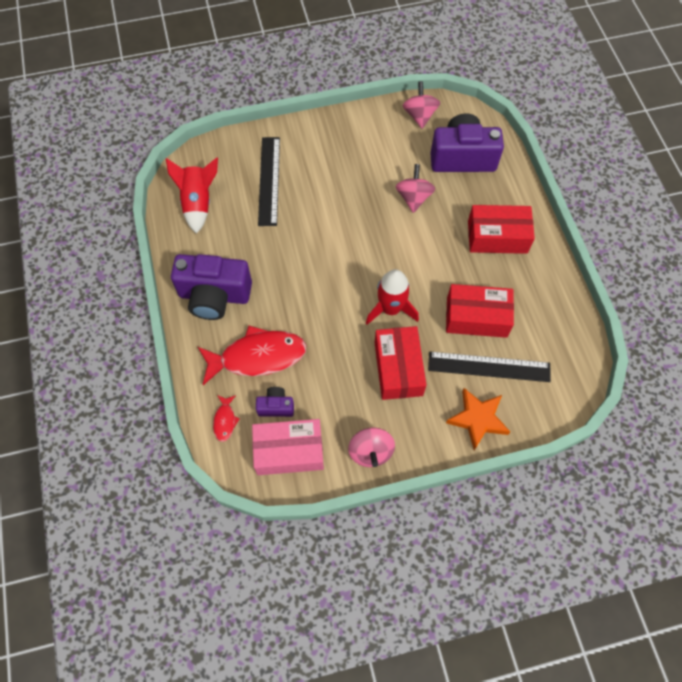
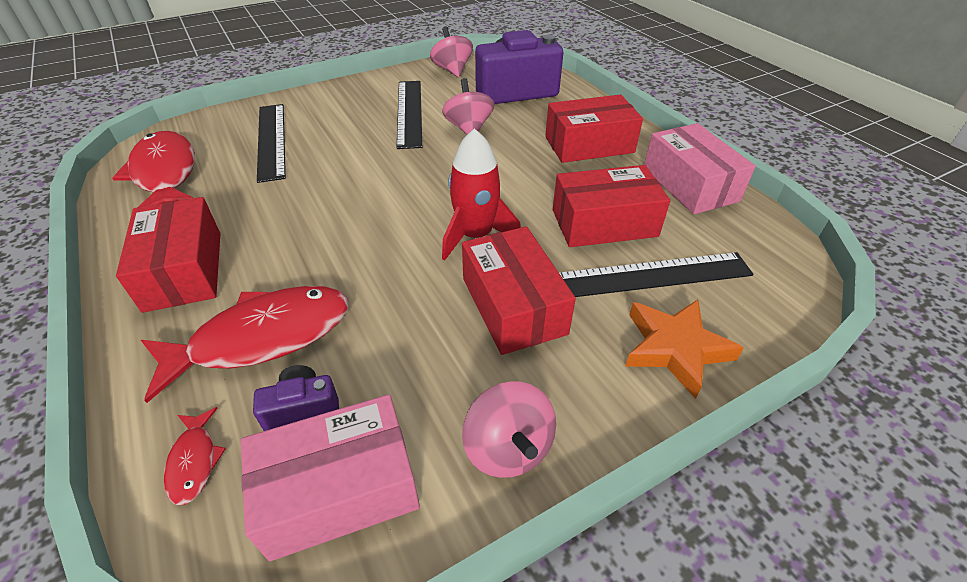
camera: 15 degrees left, 20 degrees down
(198, 203) = (165, 174): red rocket -> red fish
(214, 296) = (184, 270): purple camera -> red box
(373, 168) = (409, 112): none -> black ruler
(551, 295) = (689, 184): none -> pink box

